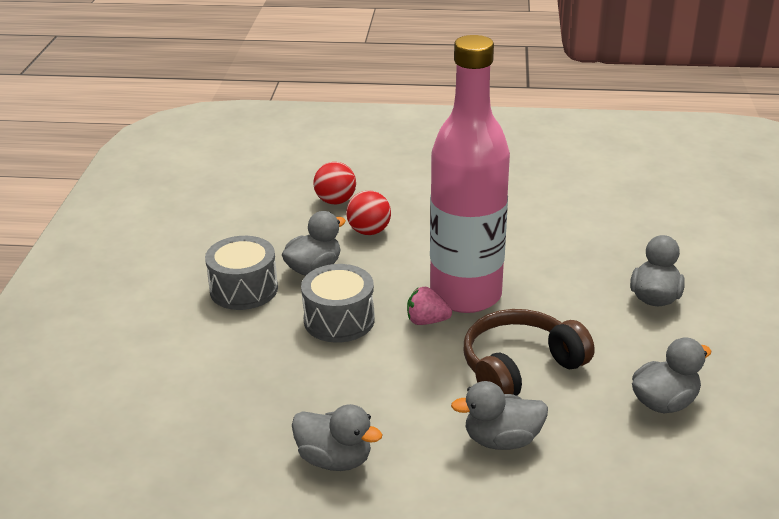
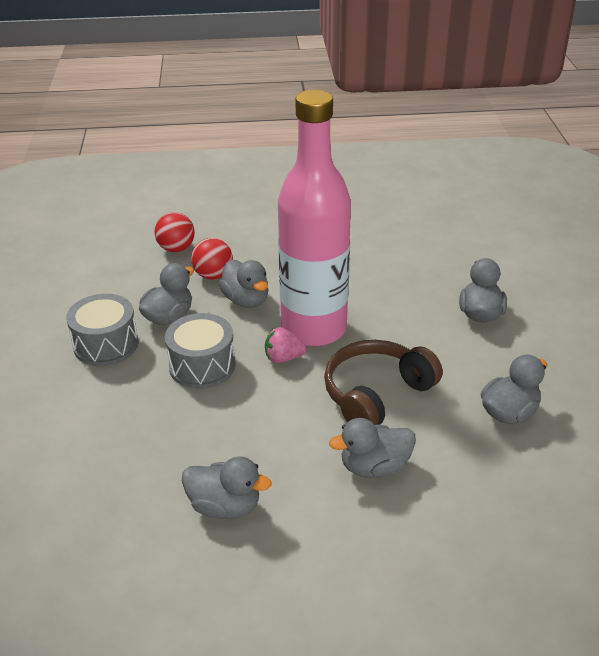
camera: 10 degrees left, 5 degrees up
(399, 259) = (246, 300): none -> grey duck

